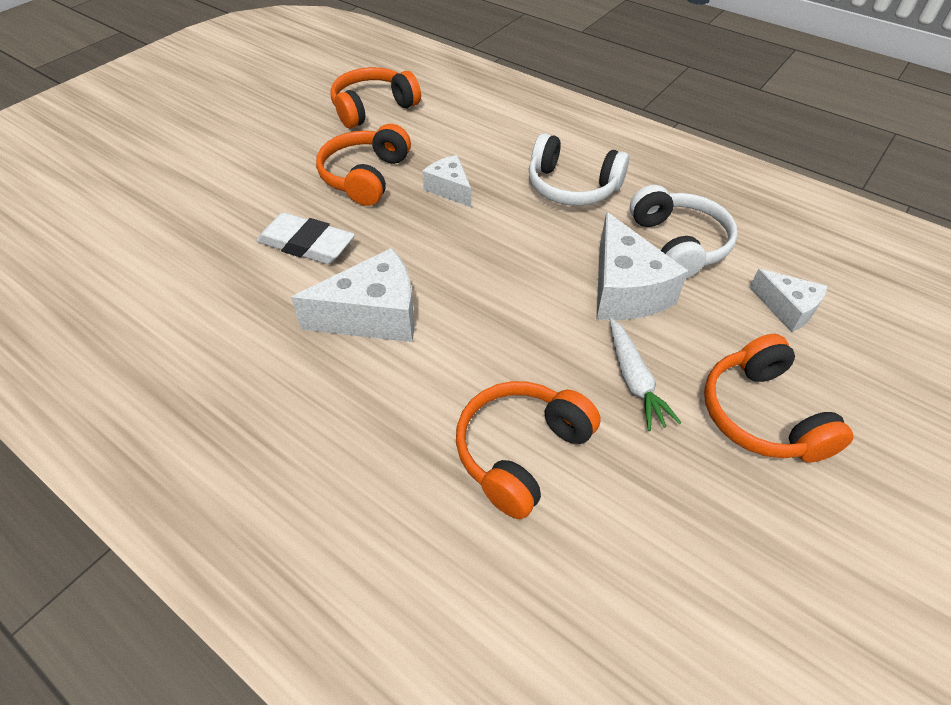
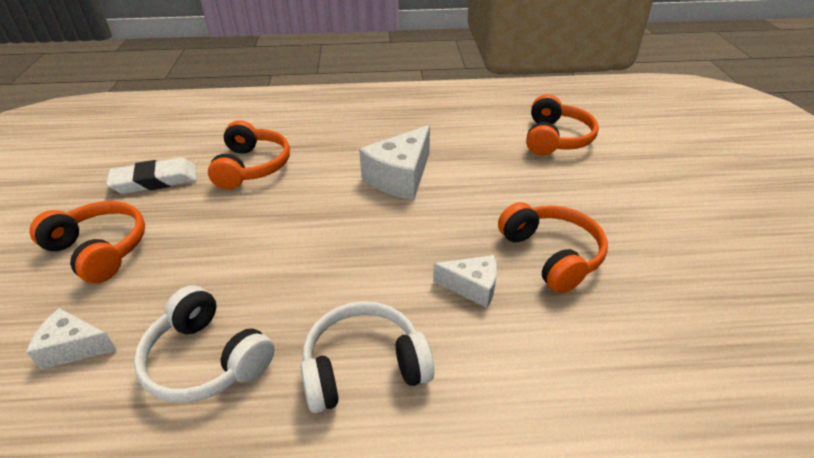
camera: 140 degrees right, 10 degrees down
(307, 244) = (501, 188): white eraser -> white eraser (155, 181)
(373, 108) = (685, 336): orange headphones -> orange headphones (555, 139)
(625, 290) = (239, 282): white cheese -> none
(634, 380) = (201, 226): white carrot -> none

